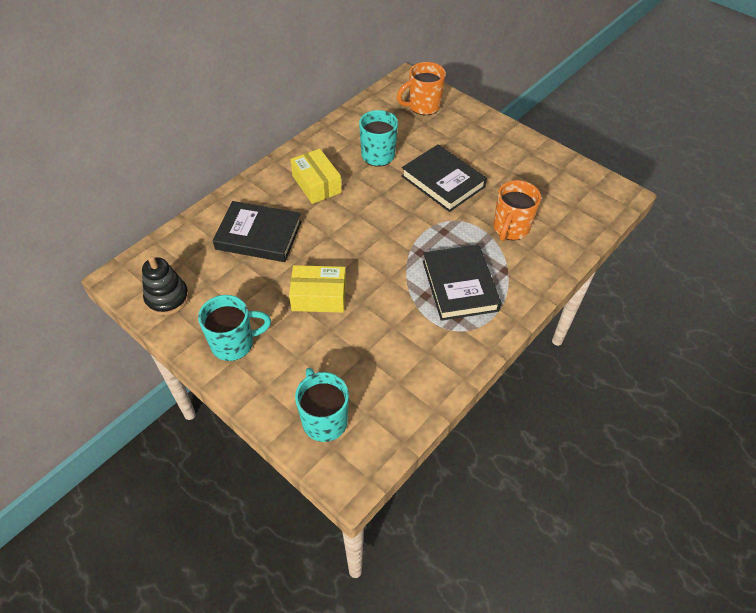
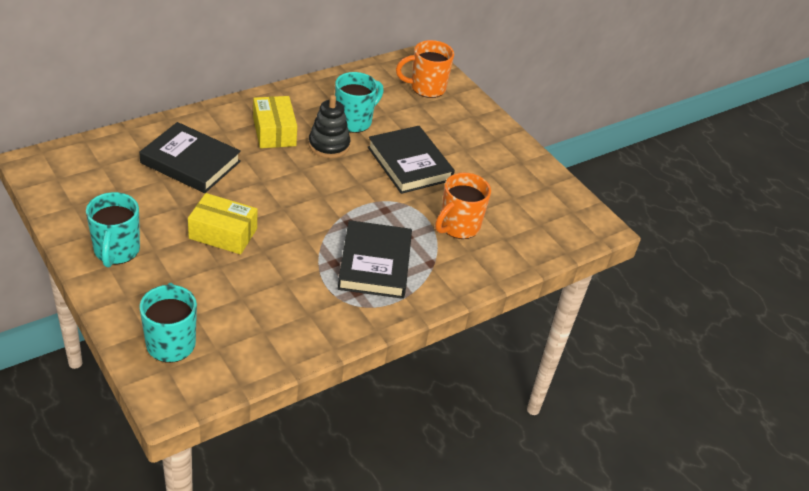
camera: 10 degrees right, 10 degrees down
(167, 298) = (71, 193): black stacking toy -> black stacking toy (329, 145)
(234, 344) = (116, 251): turquoise mug -> turquoise mug turned 90 degrees clockwise

